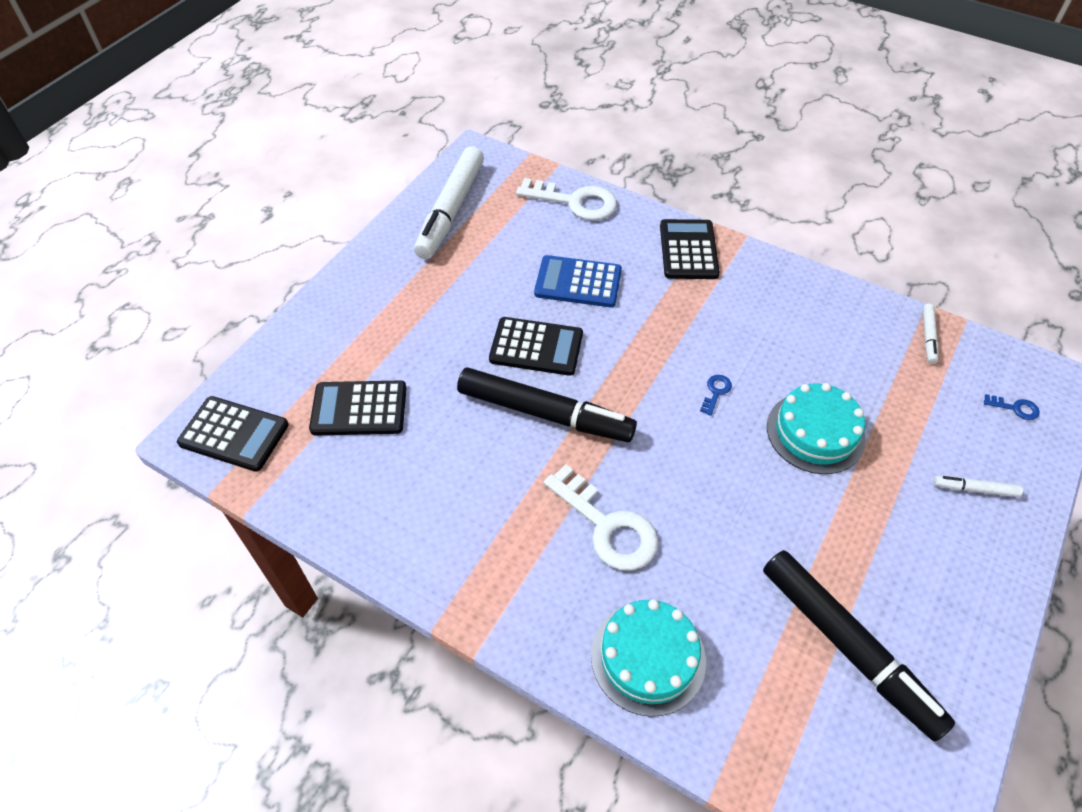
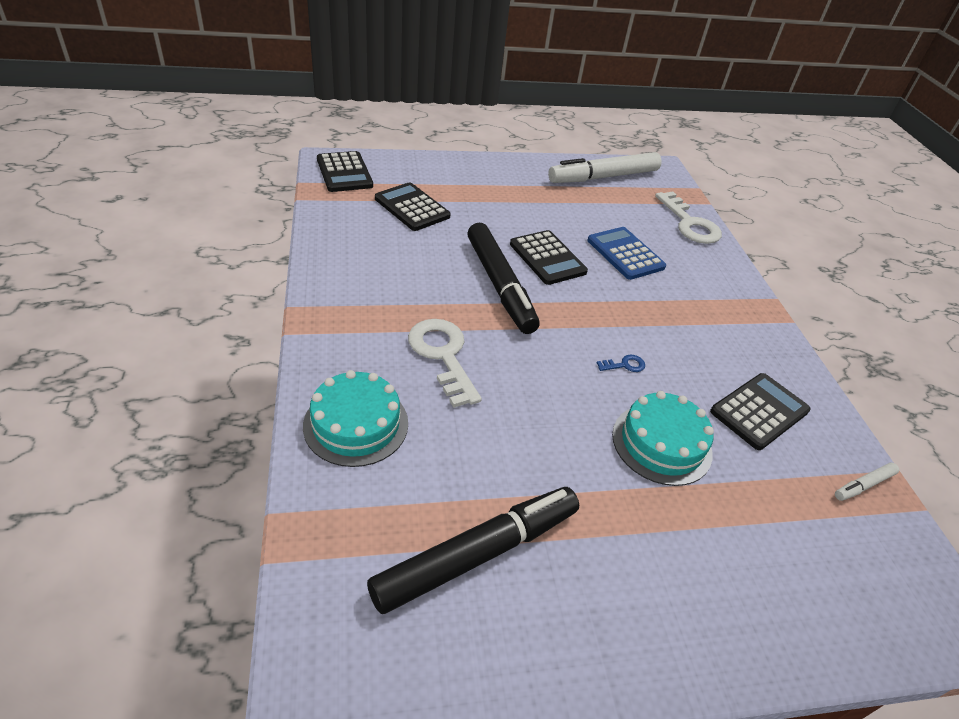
camera: 45 degrees right, 10 degrees down
(607, 526) = (443, 355): white key -> white key turned 150 degrees clockwise
(688, 250) = (731, 295): black calculator -> black calculator (759, 411)
(847, 647) = (477, 554): black marker -> black marker turned 135 degrees counterclockwise
(974, 489) = (743, 593): white marker -> none
(1015, 408) = (879, 594): blue key -> none

